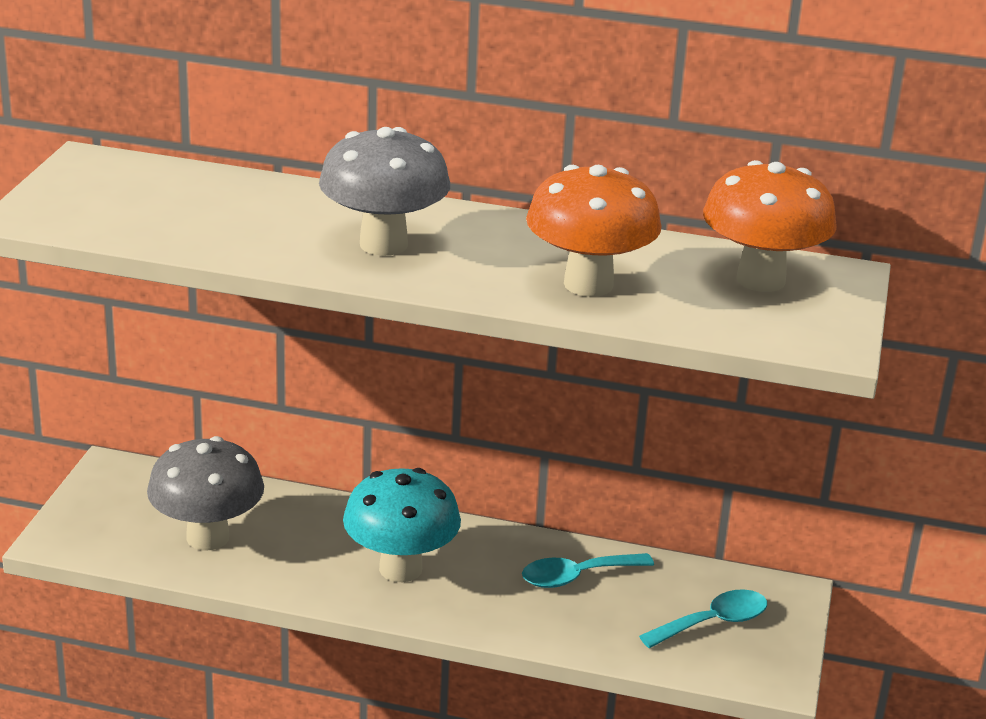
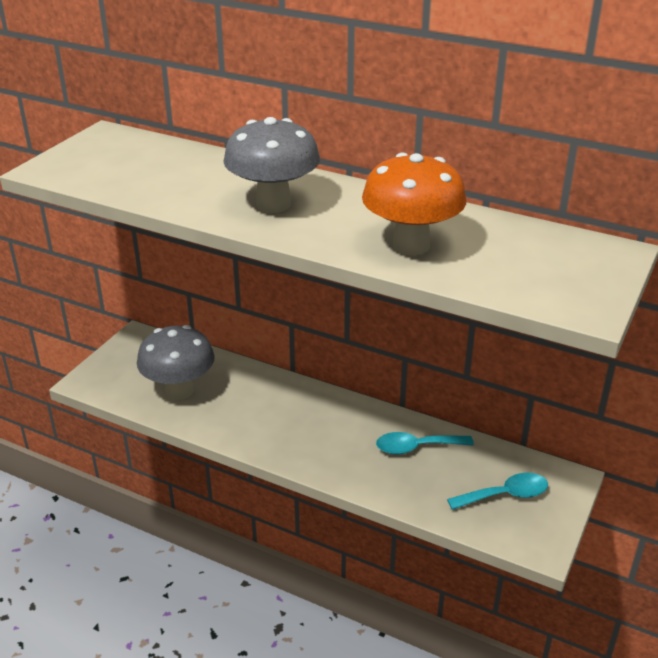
camera: 15 degrees right, 5 degrees up
(400, 569) = (297, 427): turquoise mushroom -> none
(760, 280) = (548, 251): orange mushroom -> none

